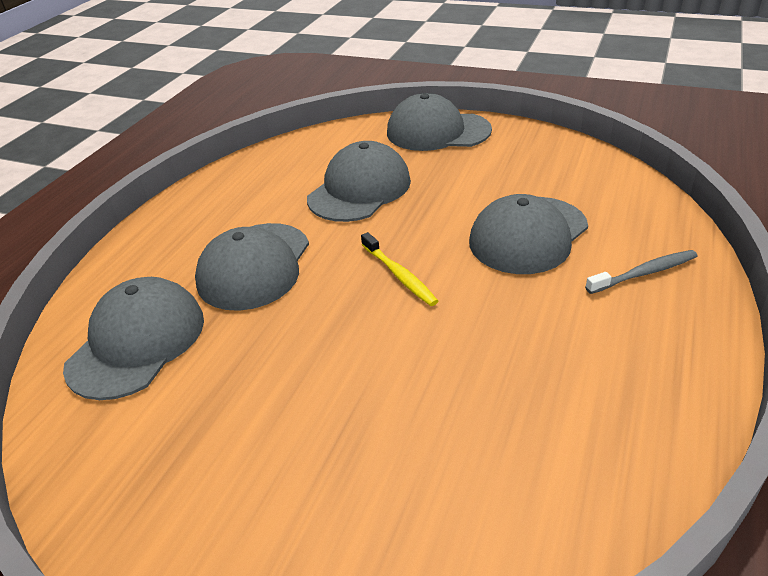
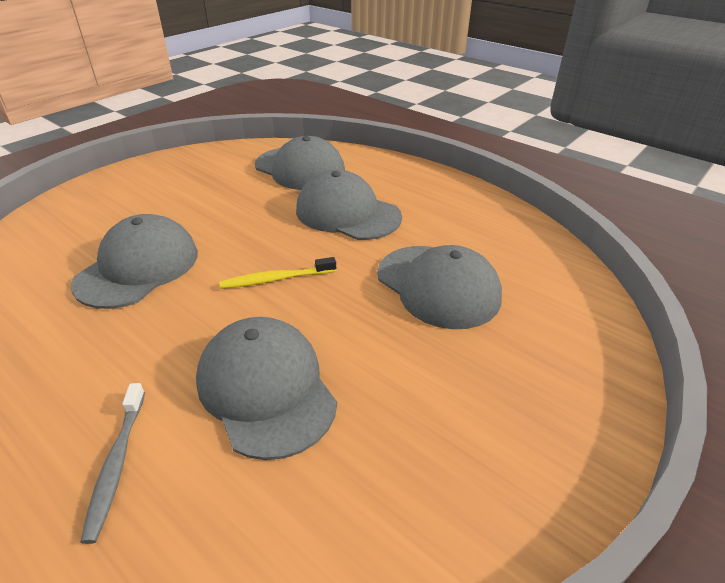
camera: 105 degrees right, 0 degrees up
(437, 131) = (572, 391): grey cap -> grey cap (138, 267)

